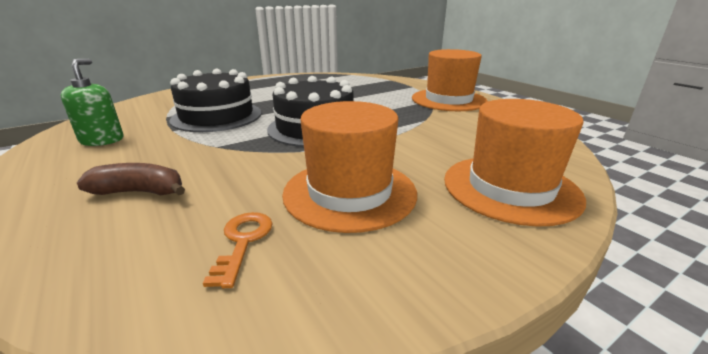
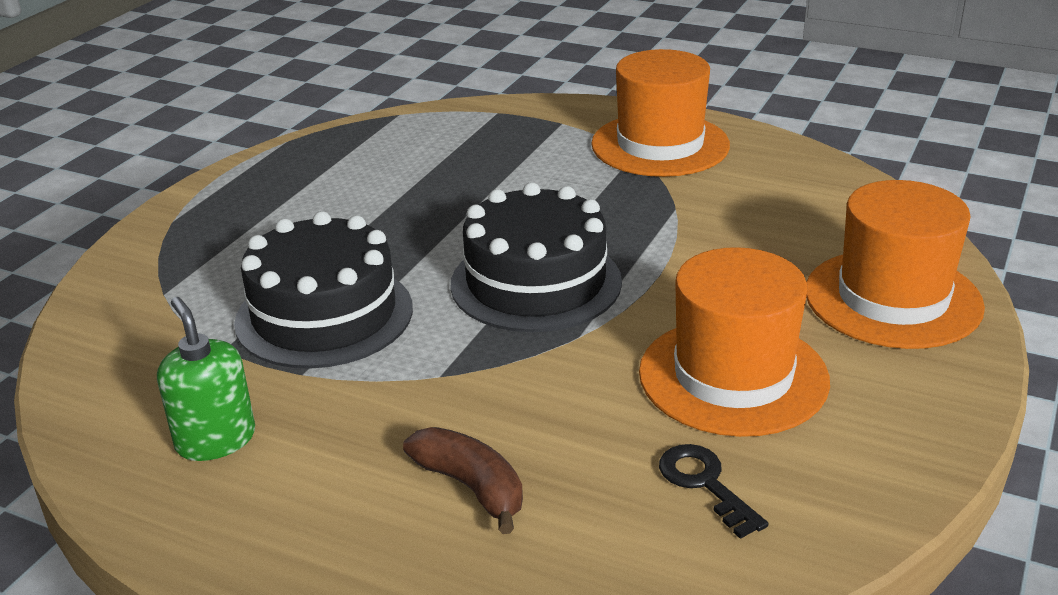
camera: 30 degrees left, 5 degrees up
(140, 192) = (471, 487): brown banana -> brown banana turned 75 degrees clockwise
(243, 241) = (705, 484): orange key -> black key

